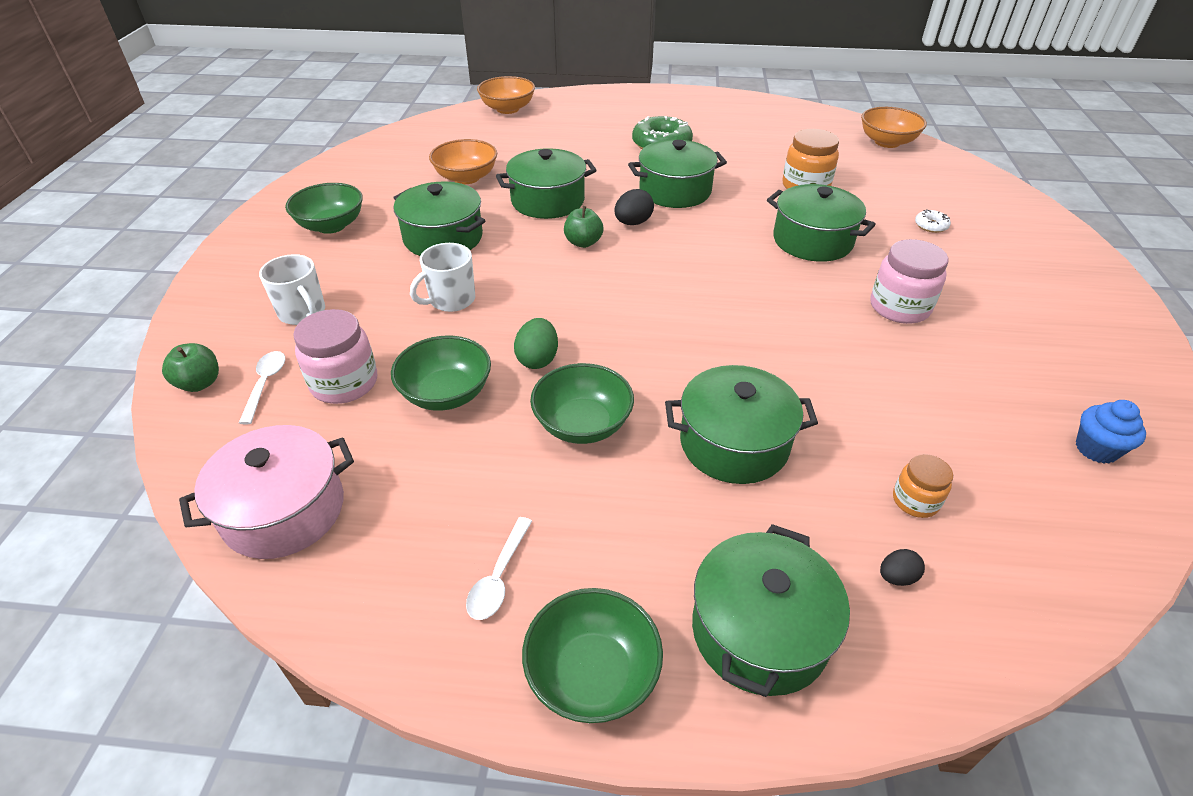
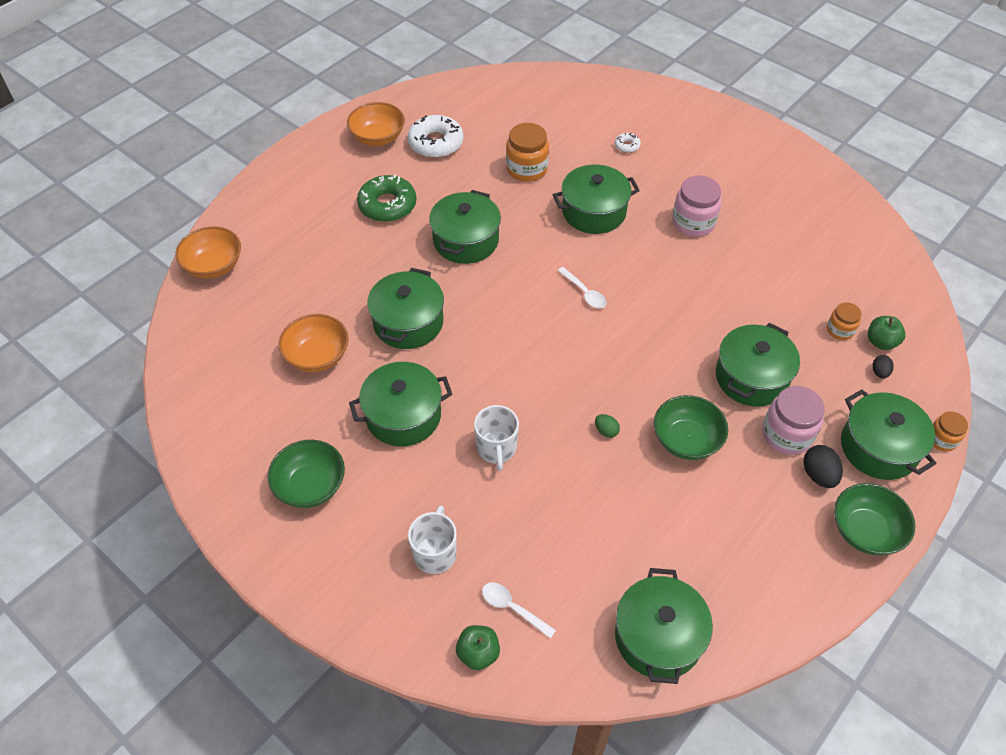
camera: 55 degrees left, 10 degrees up
(284, 510) = (658, 637): pink pot -> green pot
(303, 313) = (435, 553): white mug -> white mug turned 75 degrees counterclockwise
(344, 383) = (548, 556): pink jar -> pink jar (787, 434)
(446, 393) = (605, 499): green bowl -> none
(498, 577) = (781, 543): white spoon -> white spoon (584, 293)
(537, 359) = (606, 431): green egg -> green egg, size x0.61
(583, 242) = (488, 333): green apple -> green apple (881, 342)
(633, 223) = (487, 290): black egg -> black egg (818, 475)
(762, 137) = (436, 143): none -> white donut
(861, 717) = (941, 439): none -> orange jar
(887, 142) = (510, 88): orange bowl -> orange bowl (378, 137)
(1096, 449) = (852, 235): blue cupcake -> none

